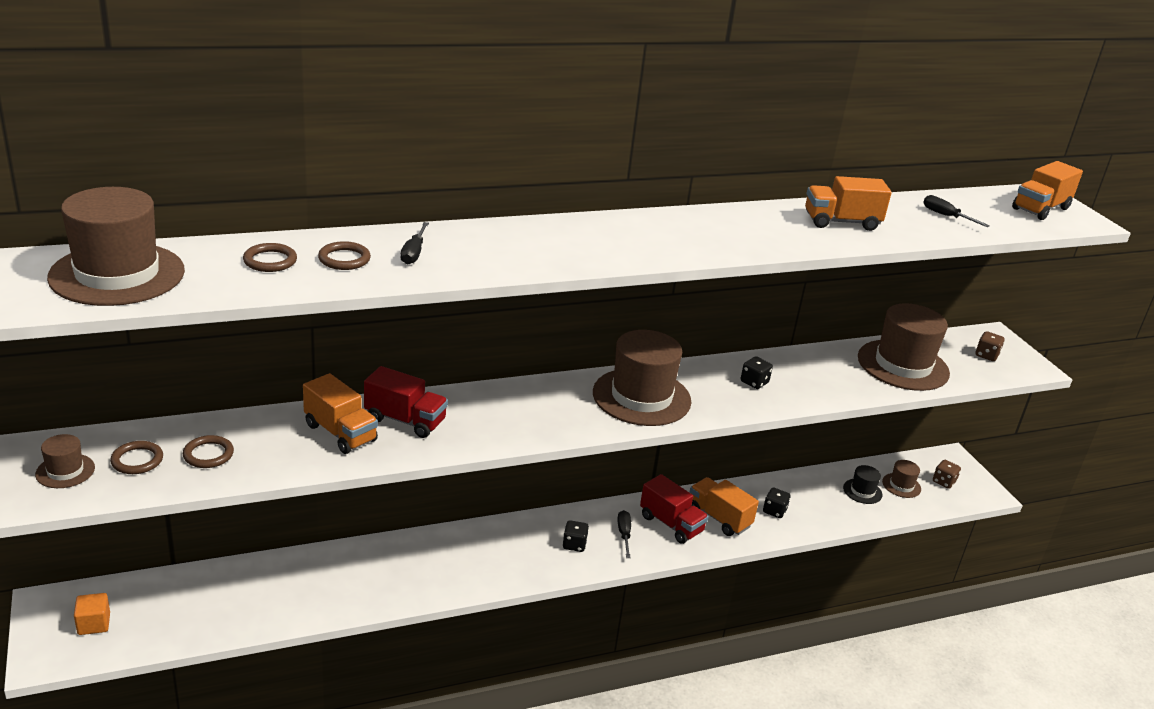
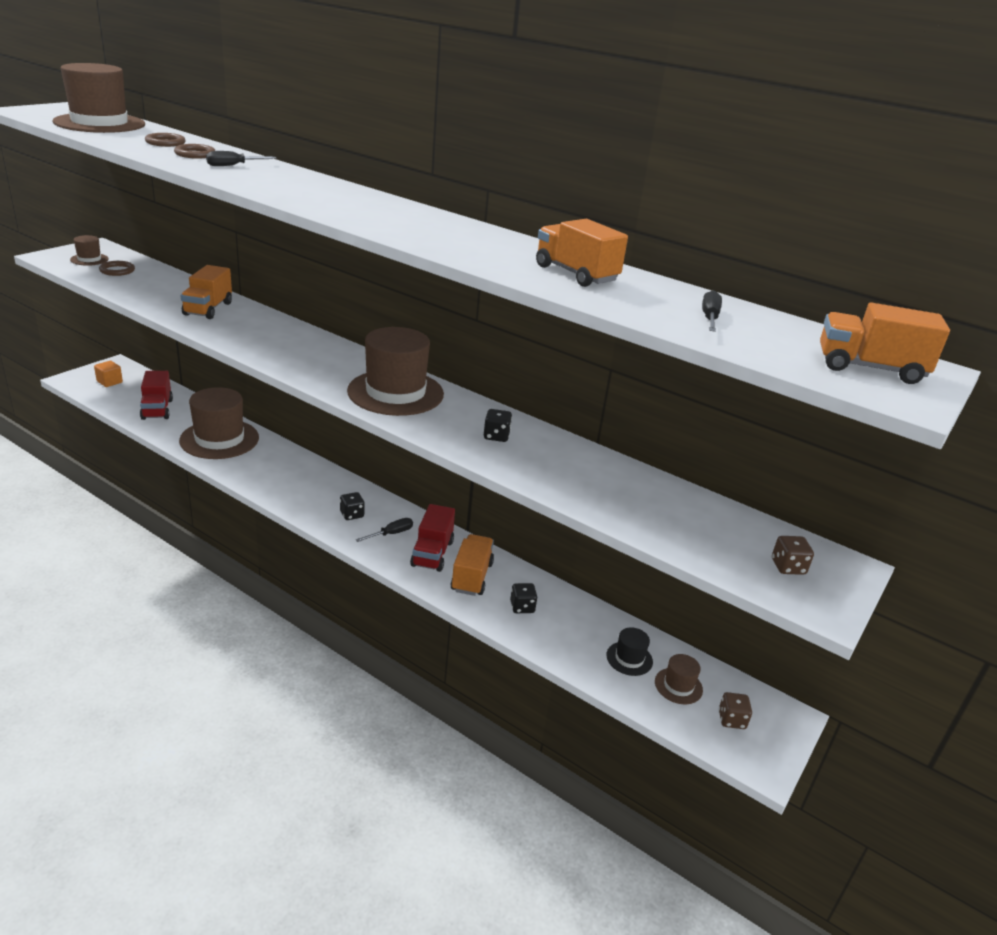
camera: 55 degrees right, 0 degrees up
(208, 454) = (142, 284): brown ring -> none
(405, 420) = (247, 322): red truck -> red truck (157, 409)
(903, 365) = (665, 512): brown hat -> brown hat (219, 439)

